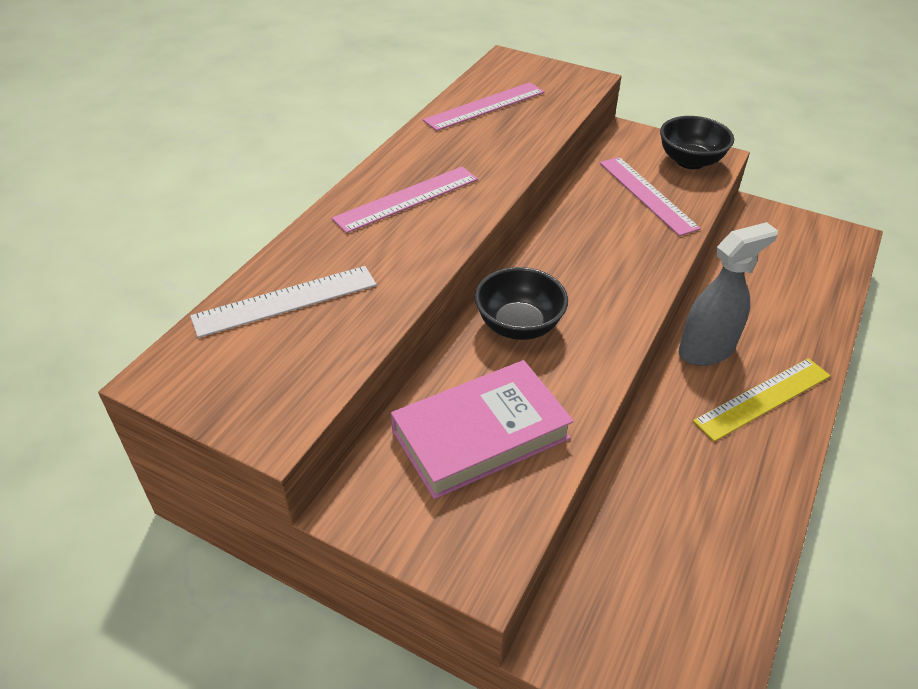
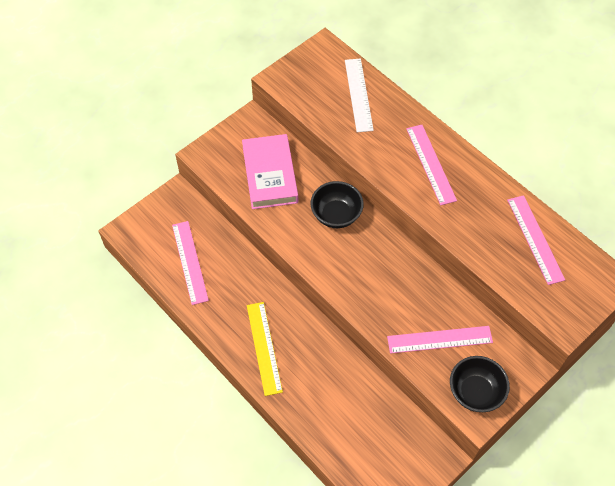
camera: 110 degrees right, 15 degrees up
(693, 557) = (190, 262): none -> pink ruler
(706, 350) = (311, 338): grey spray bottle -> none

